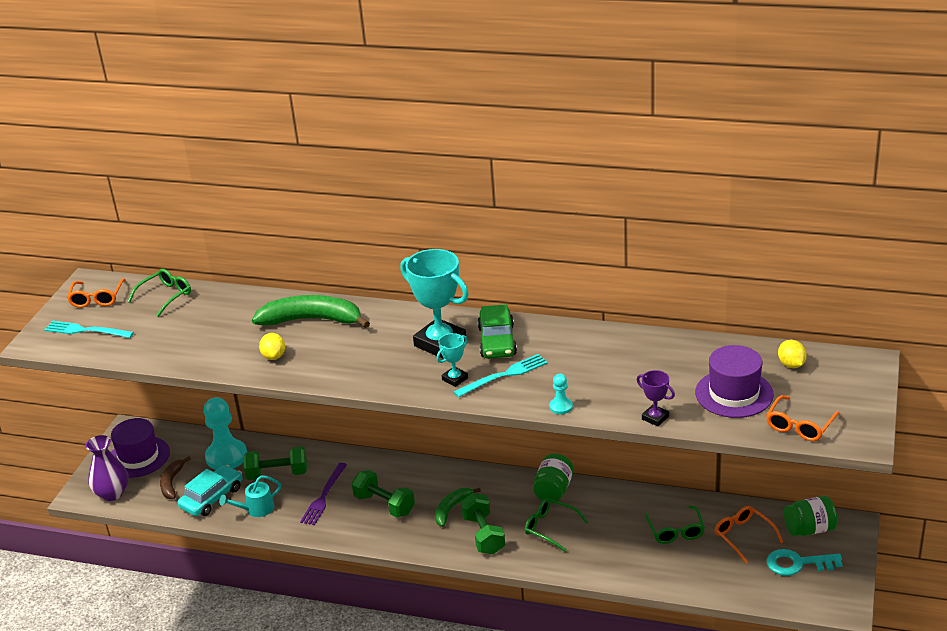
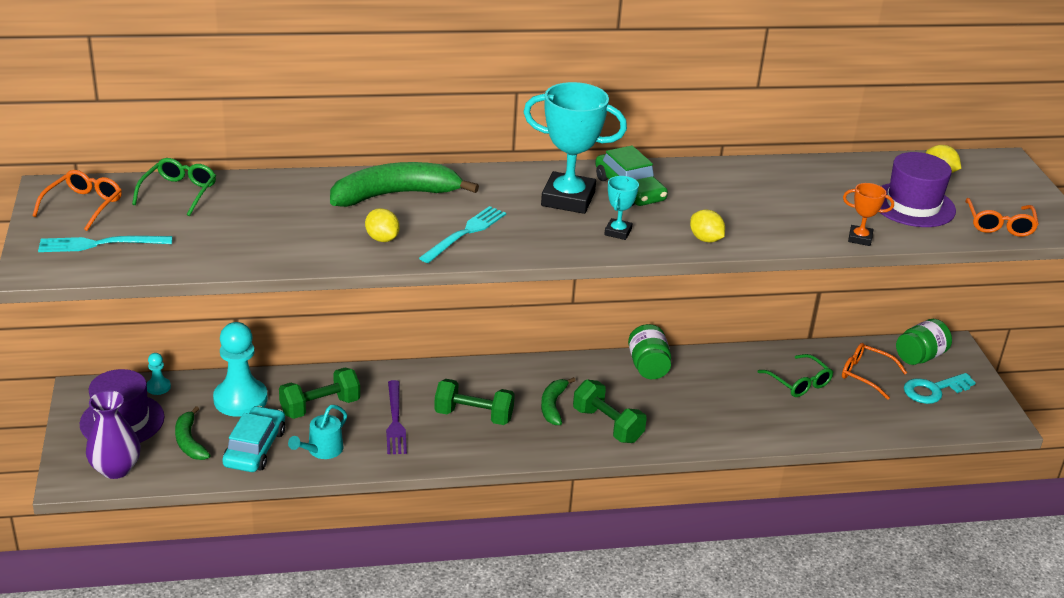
camera: 30 degrees left, 0 degrees up
(97, 298) = (83, 206): orange glasses -> orange glasses turned 135 degrees counterclockwise
(172, 483) = (189, 441): brown banana -> green banana
(504, 375) = (668, 221): turquoise fork -> turquoise fork (465, 233)
(520, 397) = (705, 239): none -> yellow lemon
(550, 528) = (673, 404): green glasses -> none
(561, 407) = (756, 242): turquoise pawn -> turquoise pawn (158, 387)
(655, 418) = (860, 238): purple trophy -> orange trophy

